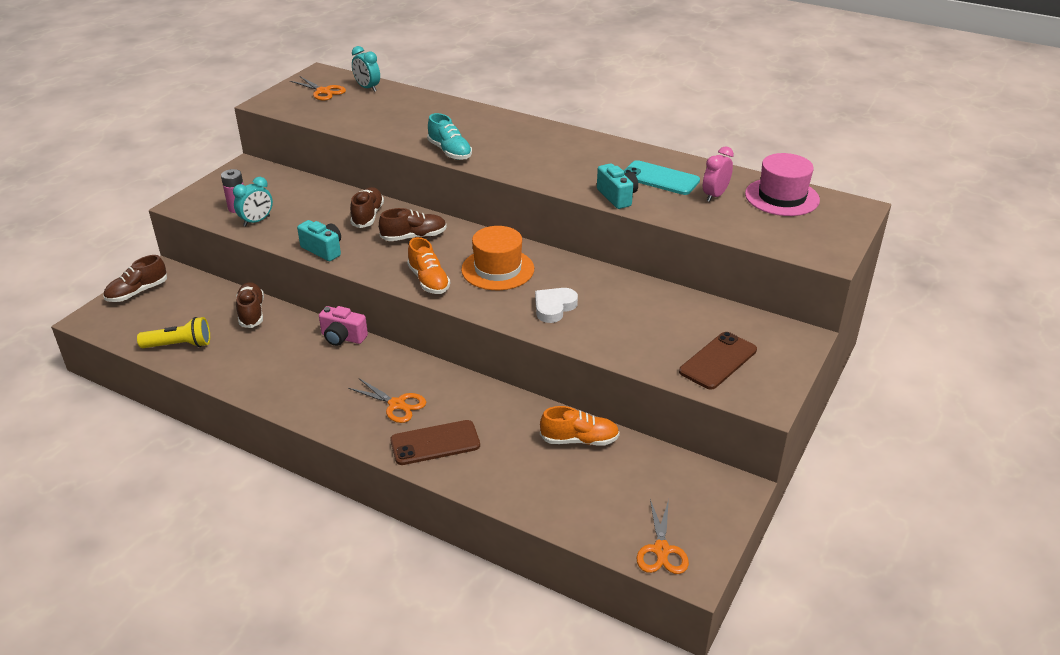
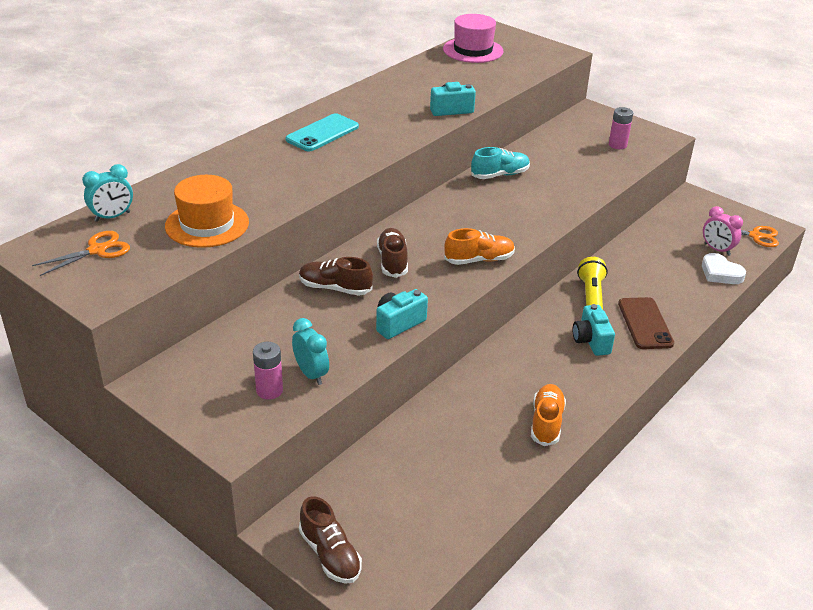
camera: 80 degrees left, 0 degrees up
(179, 345) = (464, 504): yellow flashlight -> yellow flashlight (591, 295)
(251, 313) = (412, 439): brown shoe -> none
(343, 337) = (477, 369): pink camera -> none
(397, 405) = (591, 341): orange scissors -> turquoise camera
(450, 152) = (323, 178): turquoise shoe -> turquoise shoe (500, 175)
(497, 269) = (468, 220): orange hat -> orange hat (207, 224)
(554, 307) = (537, 200): white heart -> white heart (720, 273)
(579, 440) = (642, 251): orange shoe -> orange shoe (546, 422)
(660, 178) = (424, 88): turquoise phone -> turquoise phone (322, 133)
(715, 195) = (462, 72): pink clock -> pink clock (717, 249)
(718, 361) = (617, 145): brown phone -> pink battery

